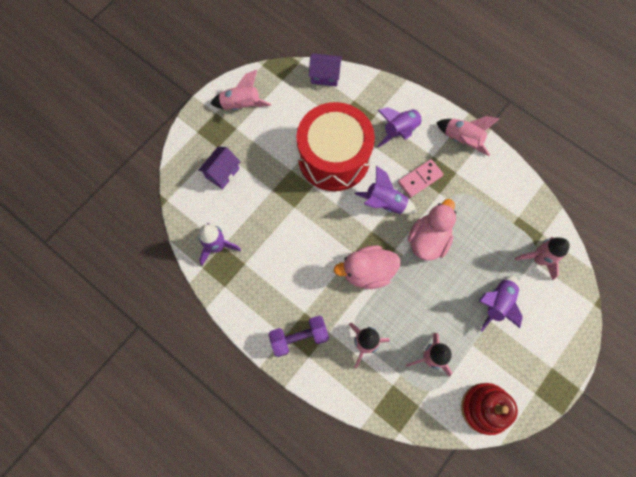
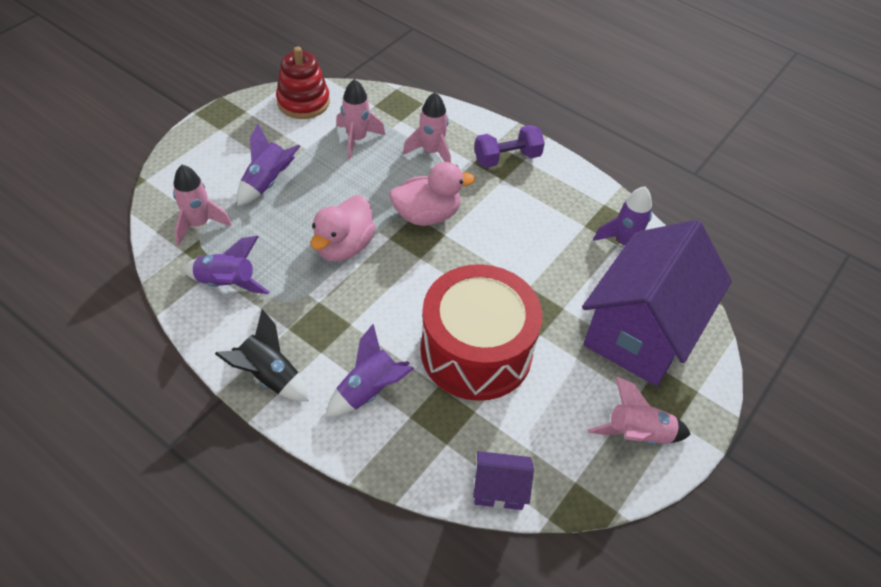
camera: 175 degrees right, 20 degrees down
(222, 173) = (641, 331): purple house -> purple house, size x2.44
(384, 203) = (400, 290): purple rocket -> purple rocket (227, 283)
(420, 179) = (345, 320): pink domino -> none
(462, 140) = (269, 376): pink rocket -> black rocket

